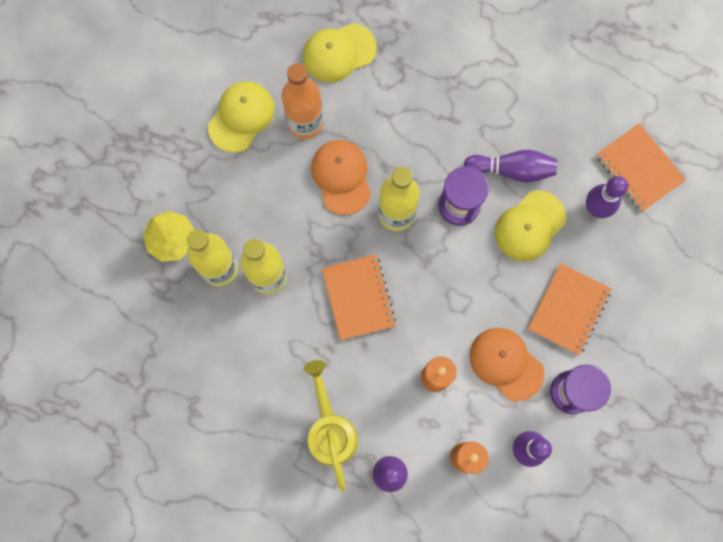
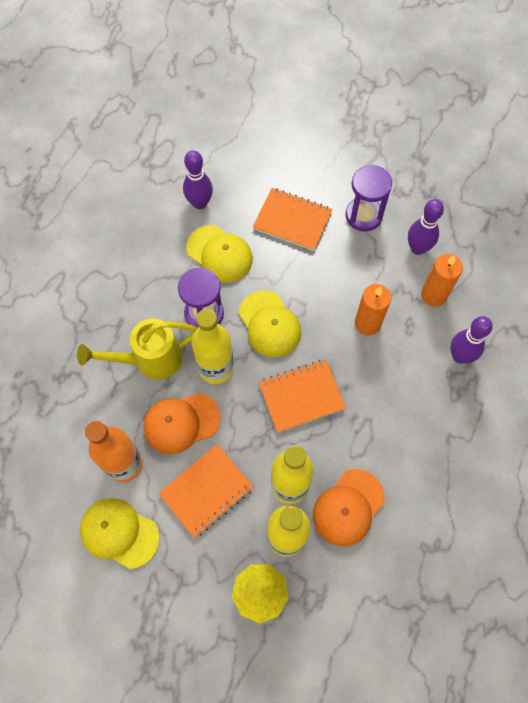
camera: 95 degrees left, 10 degrees down
(330, 430) = (430, 411): yellow watering can -> yellow watering can (149, 360)
(339, 53) = (47, 437): yellow cap -> yellow cap (269, 324)
(506, 364) = (346, 266): orange cap -> orange cap (348, 507)
(512, 170) = (167, 271): purple bowling pin -> none
(639, 168) = (161, 172): orange notebook -> orange notebook (206, 491)

